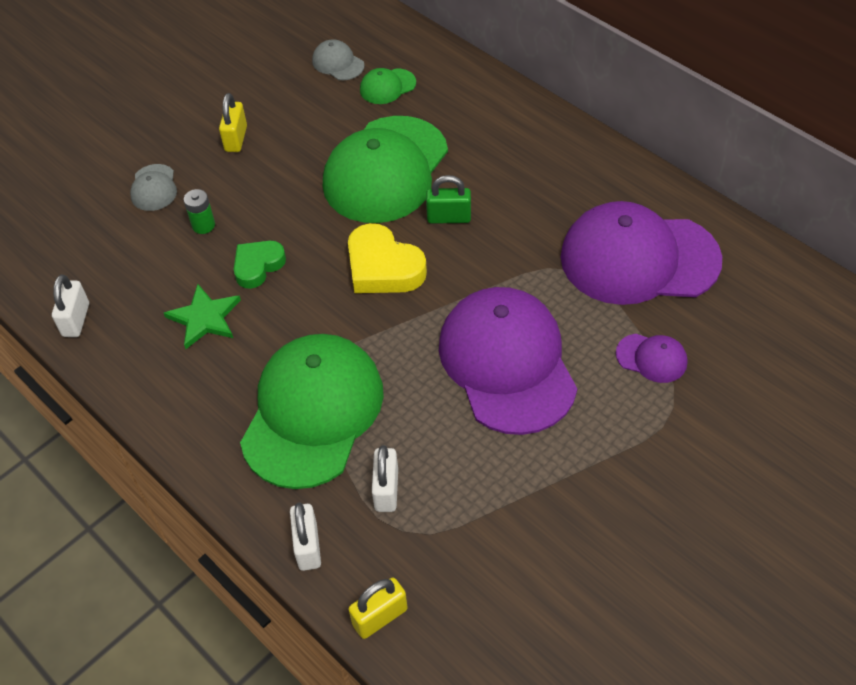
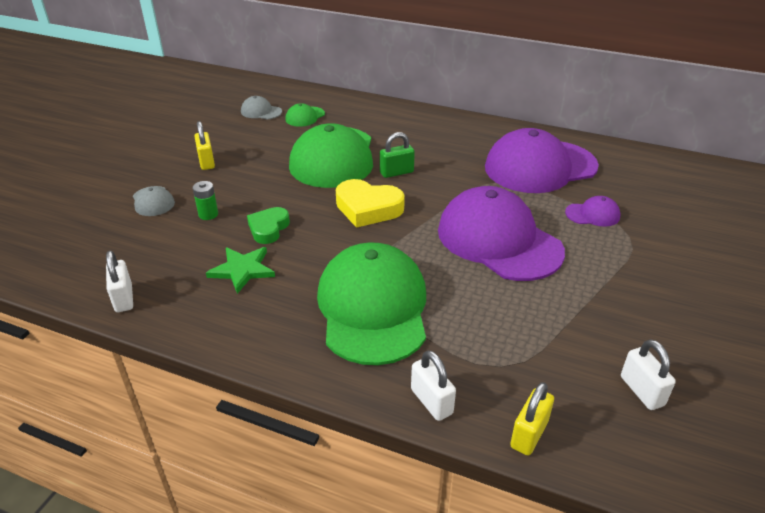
camera: 25 degrees left, 15 degrees down
(386, 490) = (468, 342): white padlock -> white padlock (642, 391)

